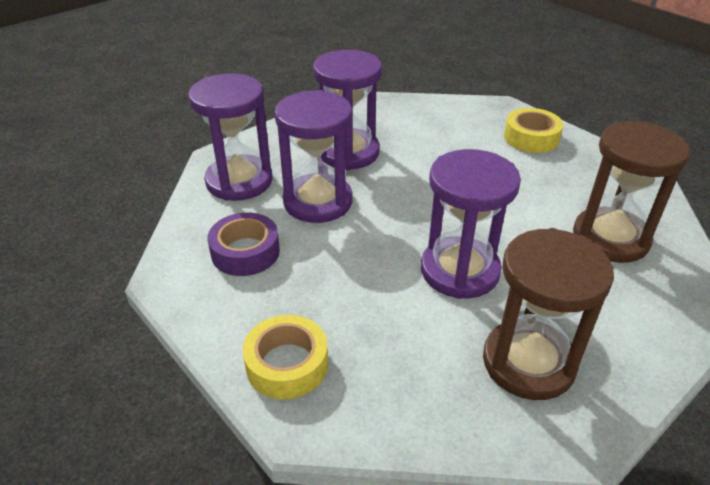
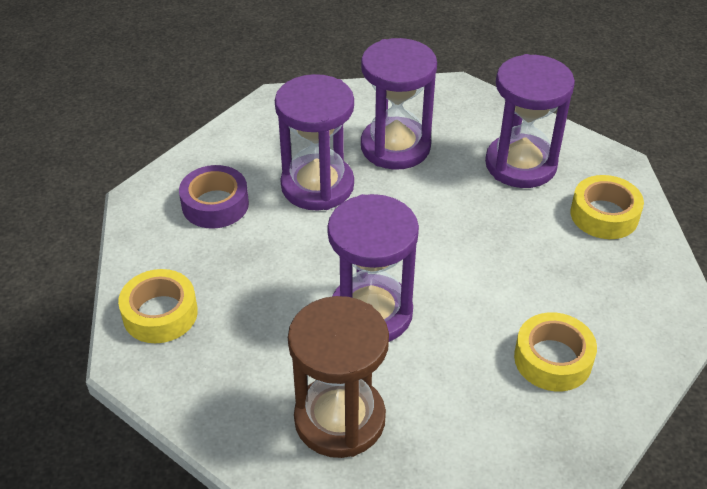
camera: 35 degrees right, 5 degrees up
(239, 181) = (271, 134): purple hourglass -> purple hourglass (520, 164)
(610, 238) = (553, 359): brown hourglass -> yellow tape

